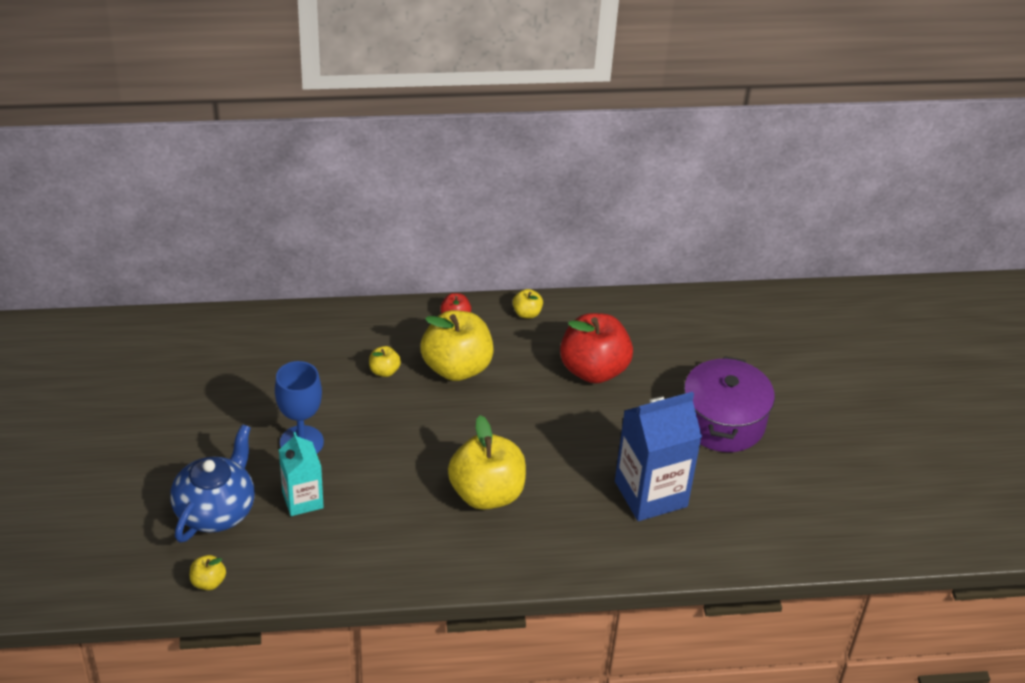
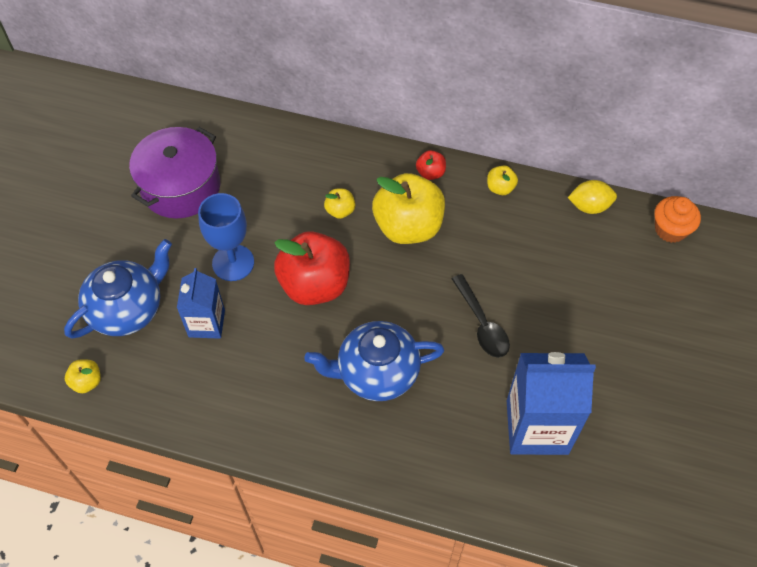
camera: 25 degrees right, 15 degrees up
(302, 500) = (206, 323): turquoise carton -> blue carton
(486, 493) = (376, 373): yellow apple -> blue teapot
(564, 428) = (482, 324): none -> black spoon
(593, 370) = (539, 269): red apple -> red apple (315, 285)
(615, 308) = (589, 206): none -> yellow lemon
(694, 308) = (670, 229): none -> orange cupcake
(723, 422) = (646, 368): purple pot -> purple pot (181, 187)

